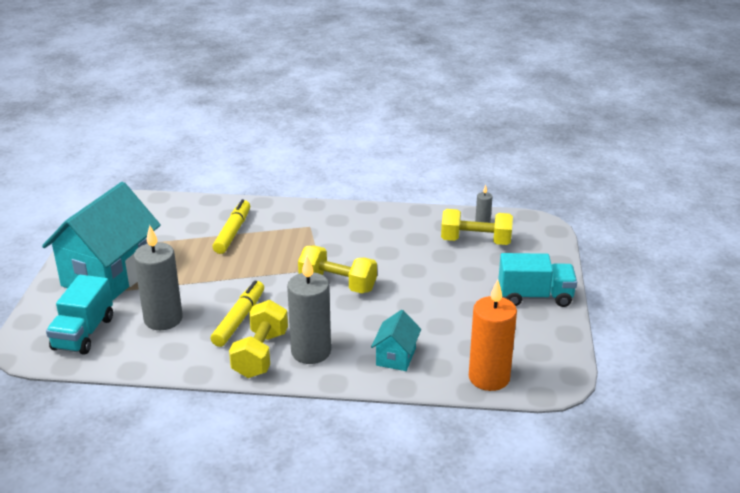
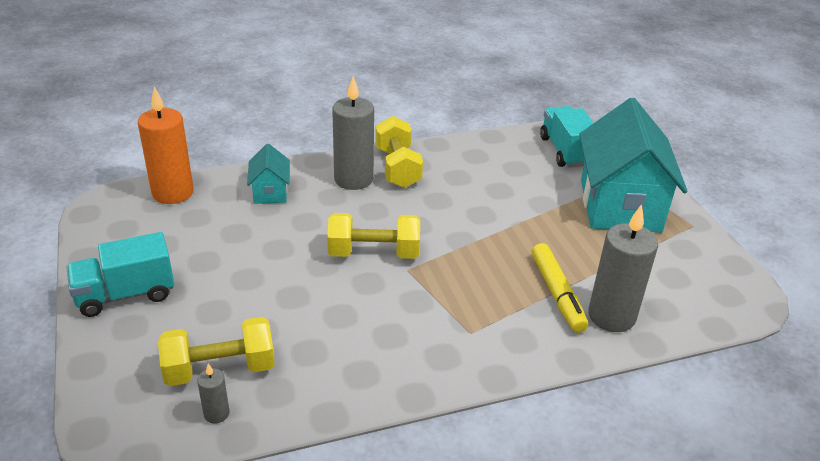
camera: 155 degrees right, 5 degrees up
(163, 319) = (514, 177): grey candle -> grey candle (611, 316)
(239, 319) = (445, 192): yellow marker -> none

